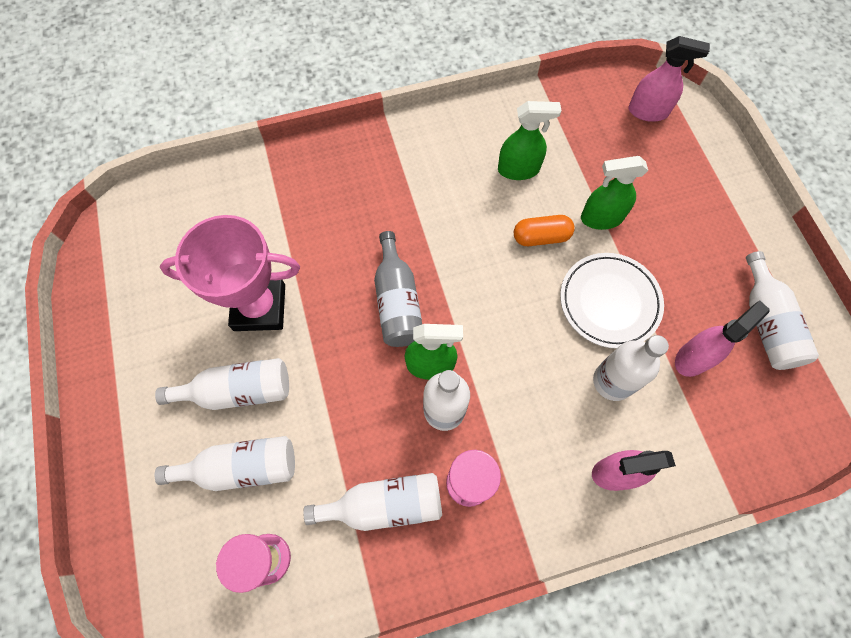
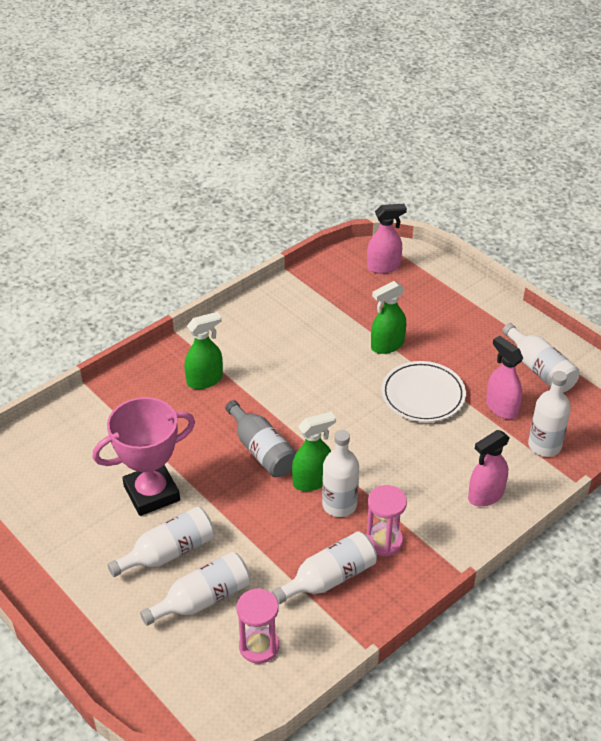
camera: 25 degrees left, 25 degrees down
(518, 169) = (306, 334): green spray bottle -> green spray bottle (205, 380)
(541, 237) = (349, 372): orange capsule -> none
(612, 381) = (452, 442): white bottle -> white bottle (544, 445)
(693, 358) = (501, 408): pink spray bottle -> pink spray bottle turned 60 degrees counterclockwise

